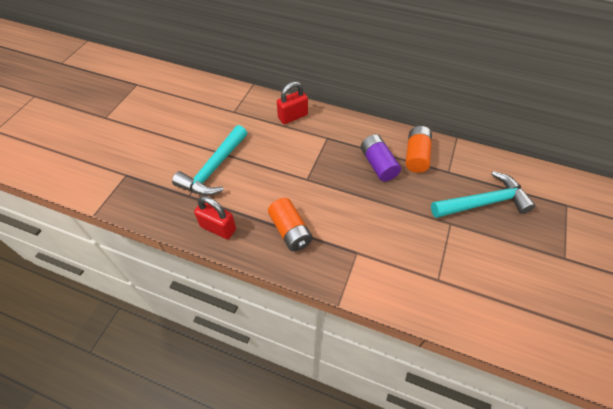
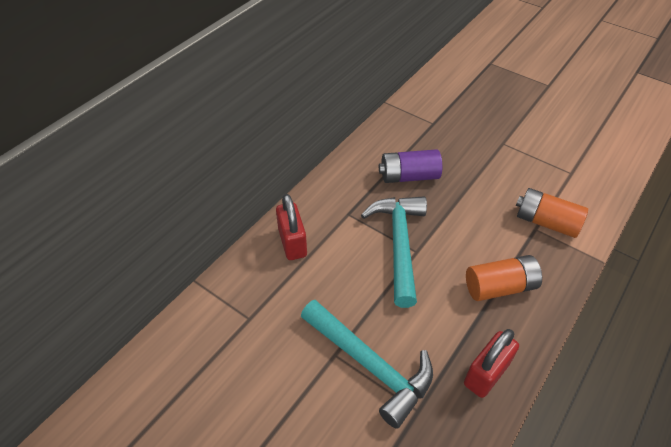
camera: 75 degrees left, 5 degrees down
(416, 156) = (404, 140): orange battery -> orange battery (546, 222)
(483, 202) = (480, 112): turquoise hammer -> turquoise hammer (399, 244)

